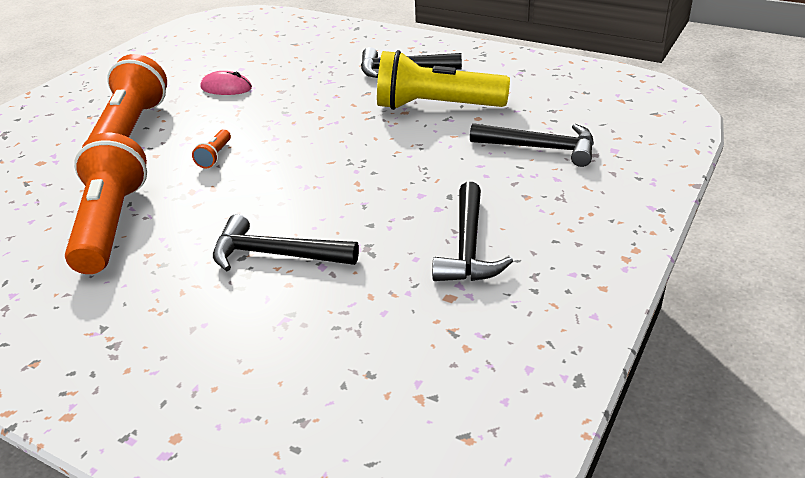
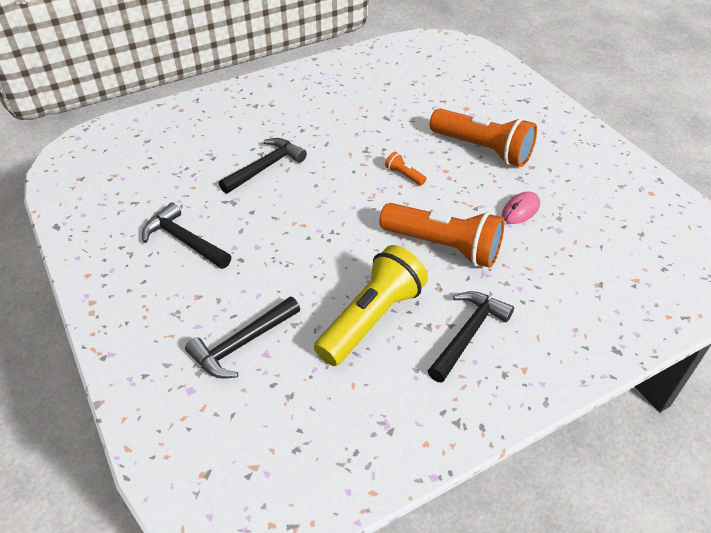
camera: 120 degrees right, 10 degrees up
(111, 223) = (361, 121): orange flashlight -> orange flashlight (443, 246)

